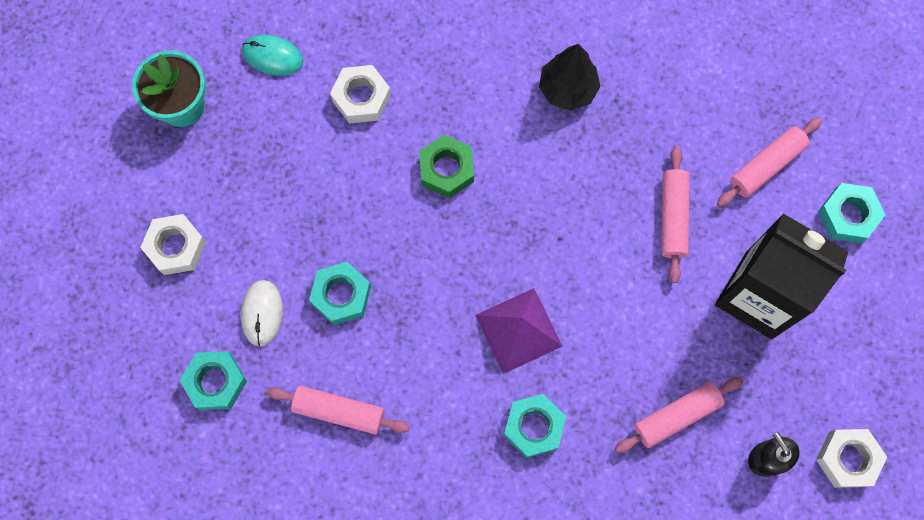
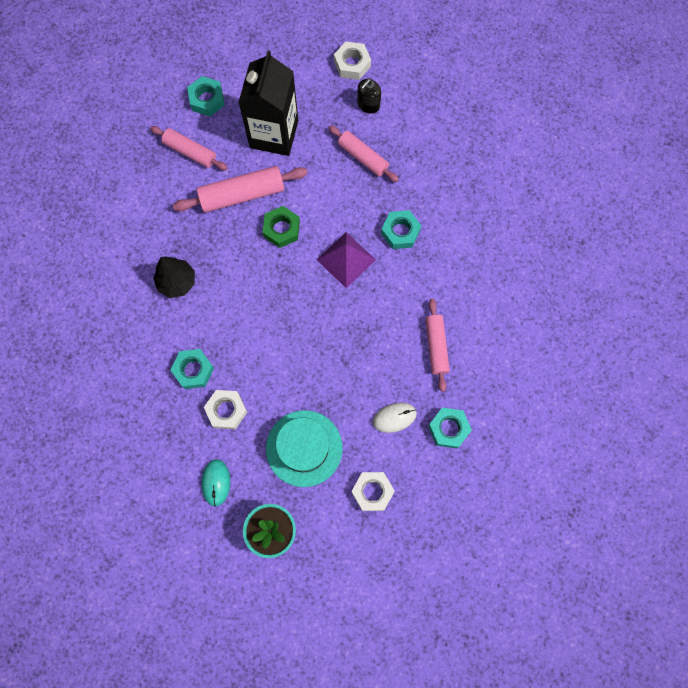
camera: 110 degrees left, 0 degrees up
(270, 179) = (304, 448): none -> turquoise hat
(341, 295) = (364, 372): turquoise nut -> turquoise nut (193, 370)
(446, 169) = (257, 338): green nut -> green nut (281, 229)
(673, 217) = (242, 194): pink rolling pin -> pink rolling pin, size x1.51

